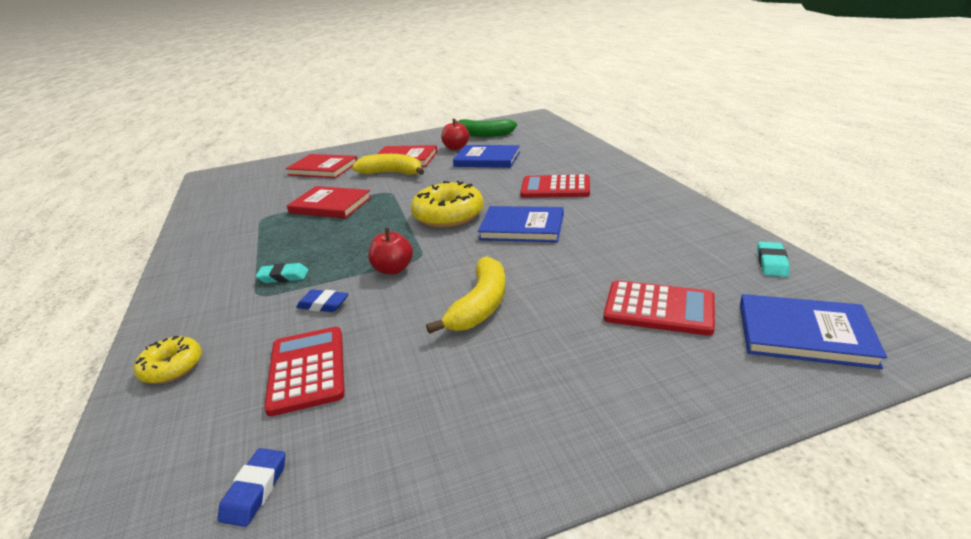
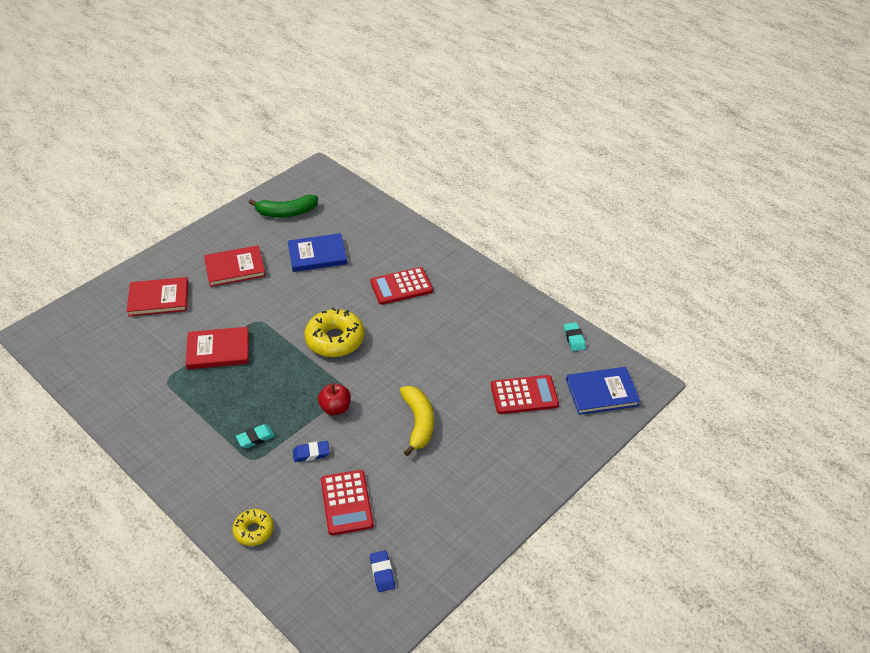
camera: 30 degrees left, 15 degrees up
(307, 370) = (346, 503): red calculator -> red calculator turned 150 degrees counterclockwise
(392, 173) = (239, 293): yellow banana -> none
(456, 148) = (273, 240): red apple -> none
(522, 227) = (402, 341): blue book -> none

